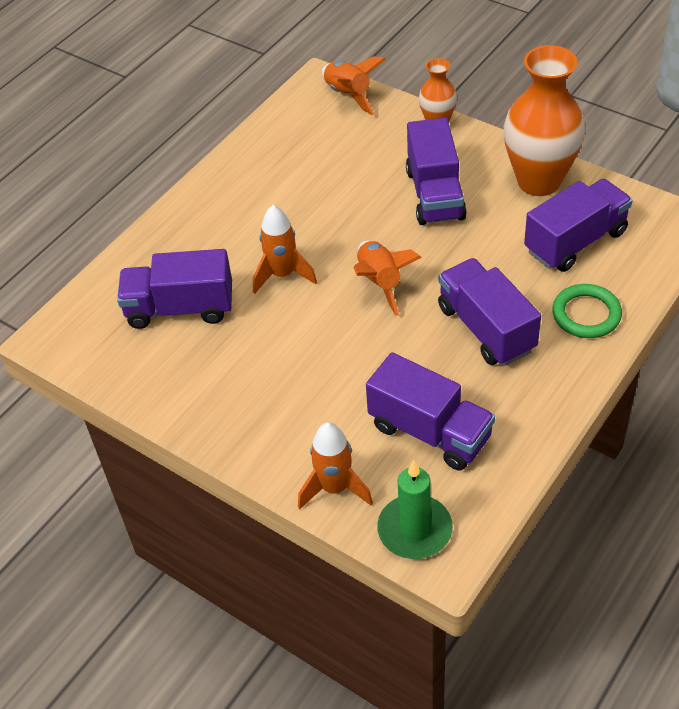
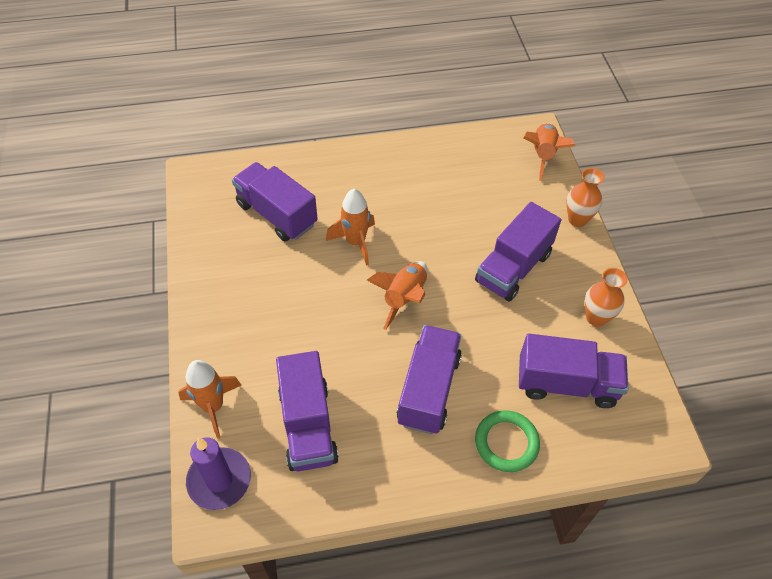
camera: 40 degrees right, 5 degrees up
(414, 530) = (219, 480): green candle -> purple candle
(539, 181) = (596, 317): orange vase -> orange vase, size x0.51

